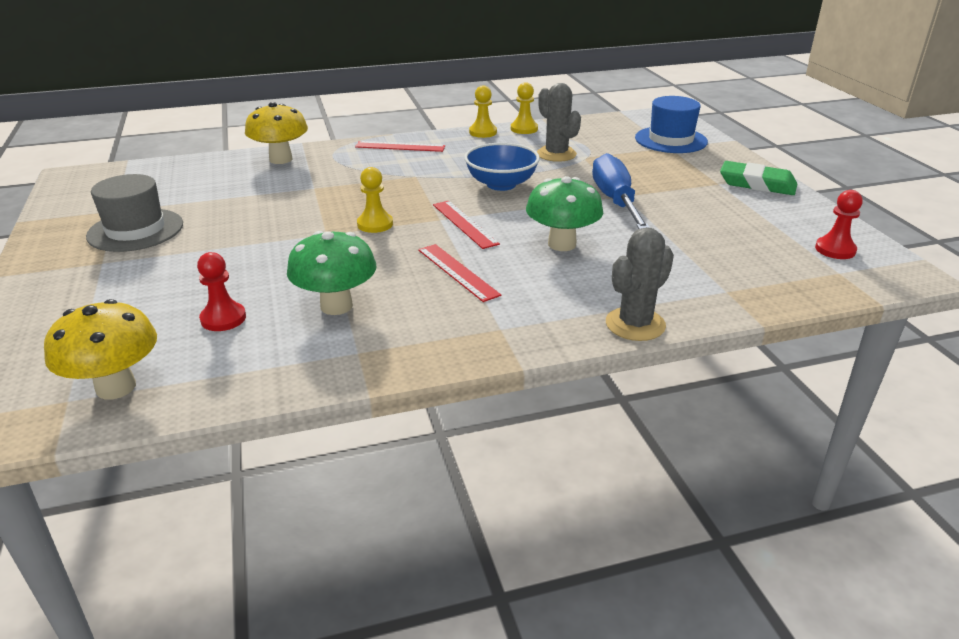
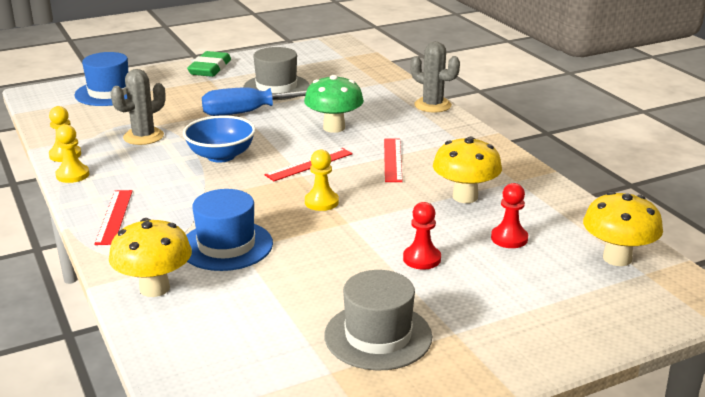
camera: 100 degrees left, 5 degrees down
(323, 182) = (226, 245): none -> blue hat
(336, 306) = (465, 197): green mushroom -> yellow mushroom
(457, 272) = (393, 160): red ruler -> red ruler turned 45 degrees counterclockwise
(697, 218) = (276, 87): none -> grey hat
(835, 250) = (314, 55): red pawn -> red pawn (422, 259)

